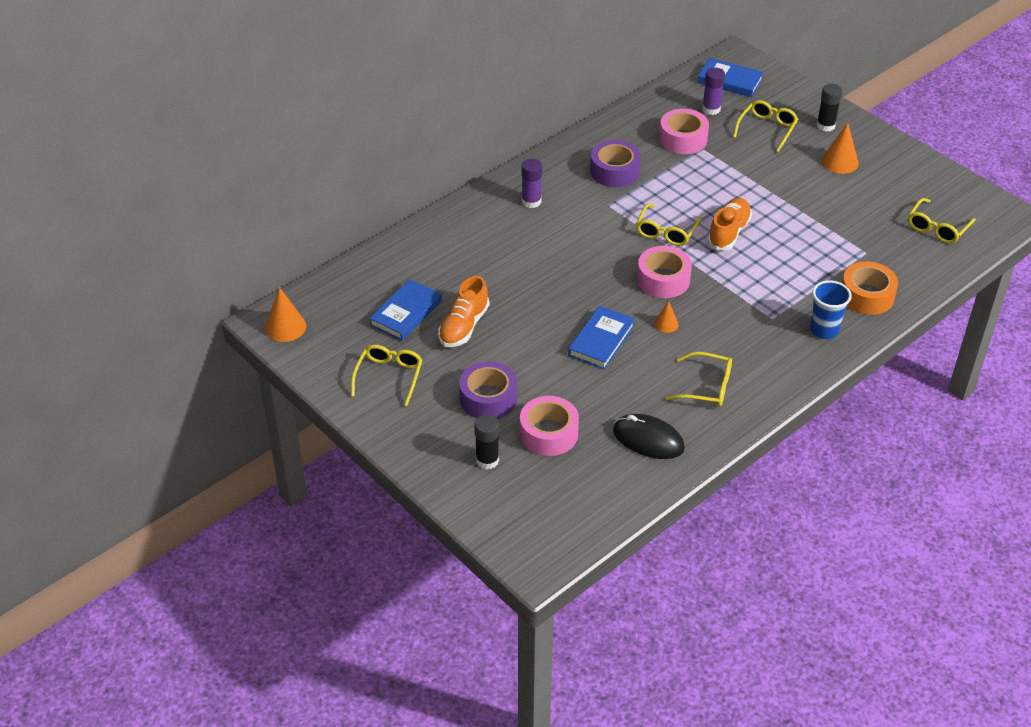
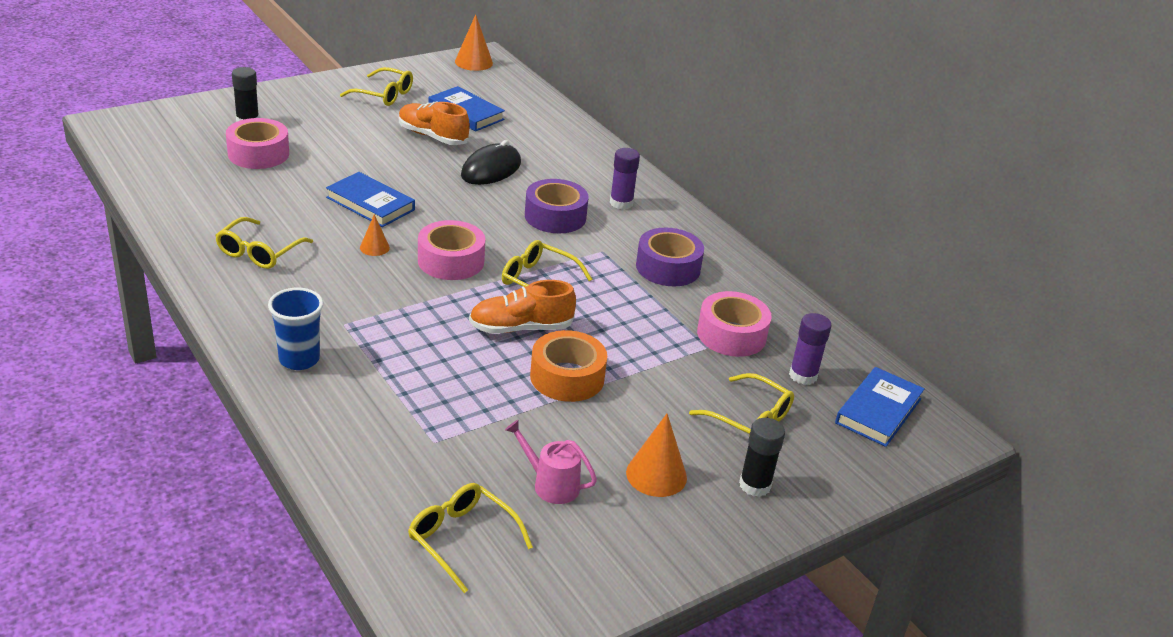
camera: 95 degrees right, 10 degrees down
(488, 398) = (326, 133): purple tape -> purple tape (555, 216)
(648, 439) = (210, 202): black mouse -> black mouse (491, 169)
(728, 232) = (521, 328): orange shoe -> orange shoe turned 135 degrees clockwise
(867, 296) = (344, 415): orange tape -> orange tape (567, 377)
(873, 200) = (551, 484): none -> pink watering can

